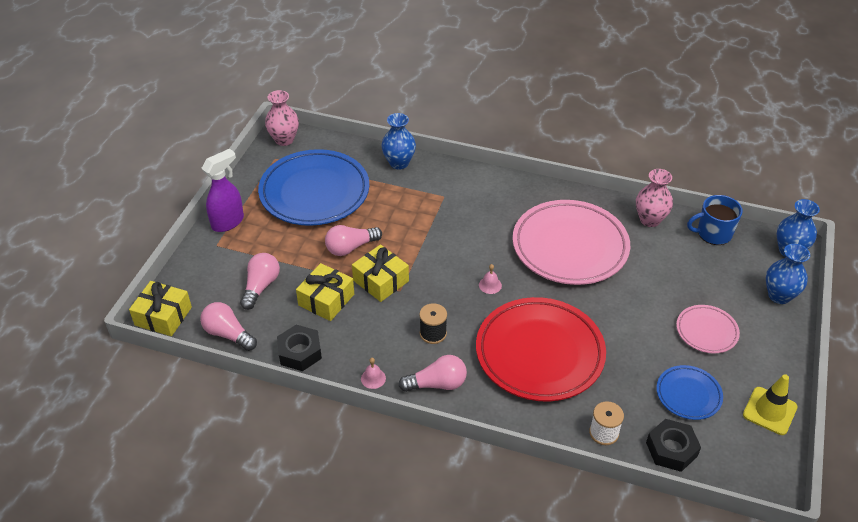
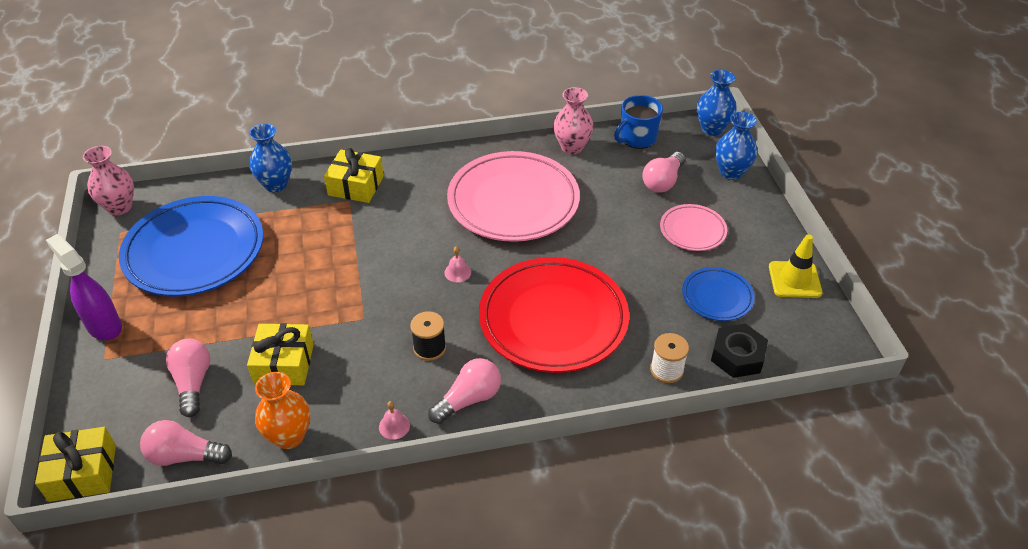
camera: 30 degrees left, 0 degrees up
(228, 222) = (104, 326): purple spray bottle -> purple spray bottle turned 60 degrees counterclockwise
(300, 352) = (289, 436): black nut -> orange vase
(351, 247) = (277, 295): pink light bulb -> pink light bulb (663, 181)
(381, 281) = (335, 317): yellow gift -> yellow gift (356, 186)

